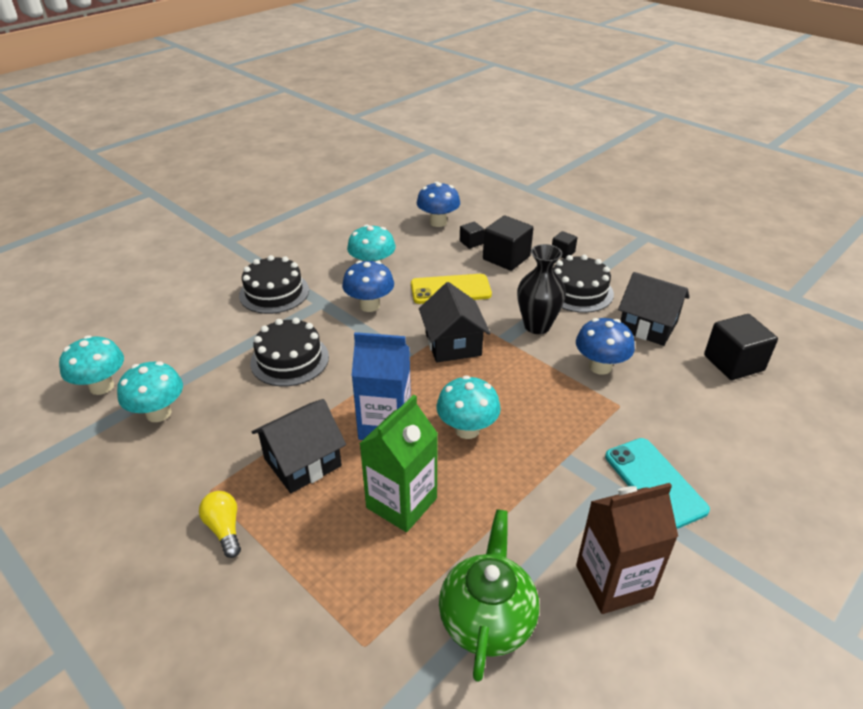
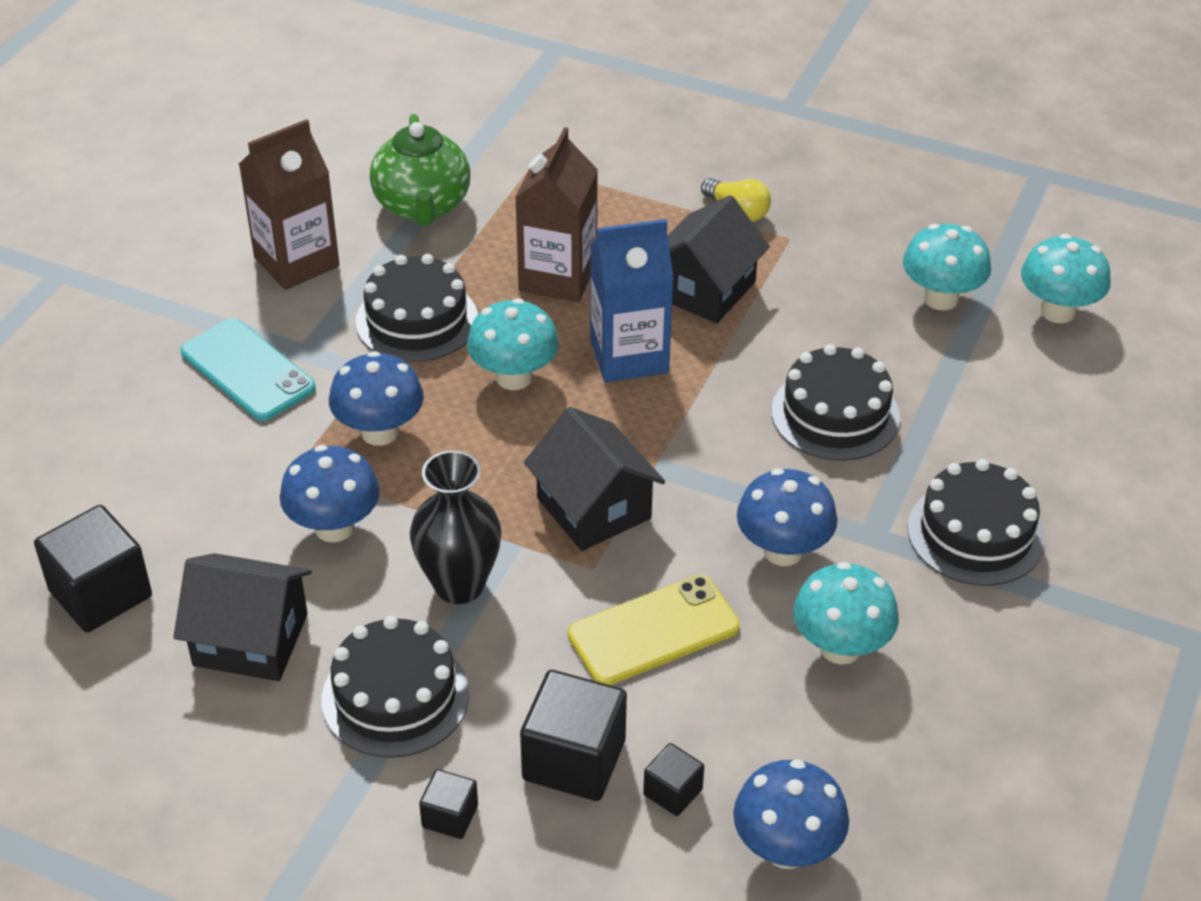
camera: 160 degrees right, 5 degrees up
(401, 503) = (558, 277): green carton -> brown carton
(522, 493) = (416, 320): none -> black cake
(565, 414) = (379, 432): none -> blue mushroom

